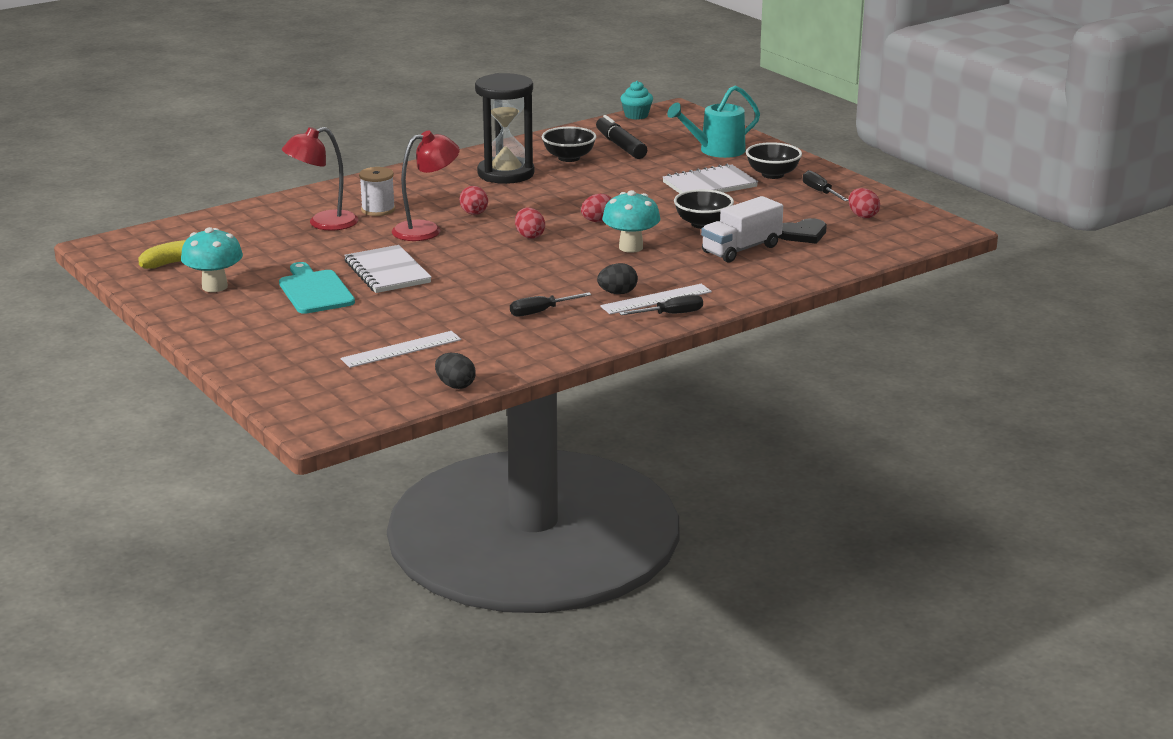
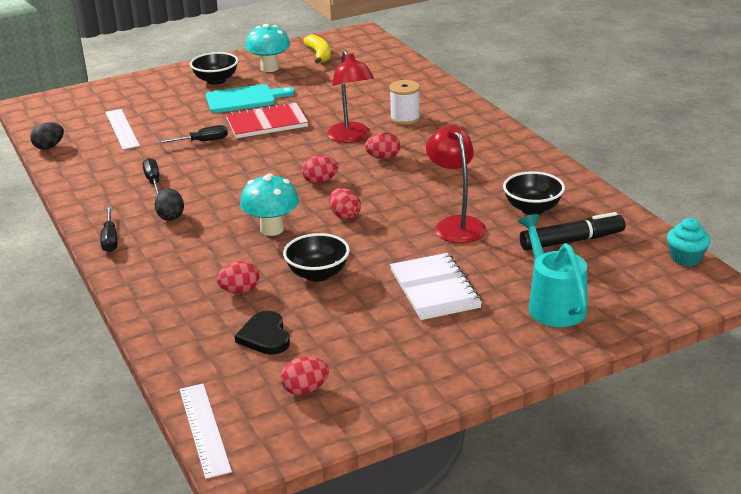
camera: 100 degrees right, 5 degrees up
(323, 223) = (380, 98): red lamp -> red lamp (455, 224)
(387, 272) = (267, 123): white notebook -> red notebook
(506, 174) = (487, 174): black hourglass -> none
(656, 299) = (146, 234): white ruler -> white ruler (204, 429)
(741, 249) = (240, 291): white truck -> red egg
(772, 174) = (462, 337): black bowl -> black bowl (216, 80)
(820, 192) = (394, 367): black screwdriver -> black screwdriver (202, 141)

